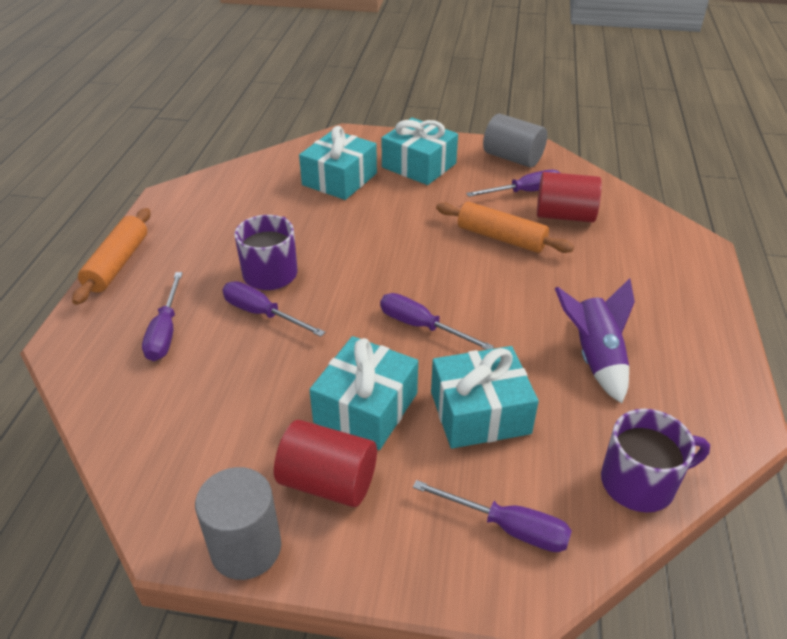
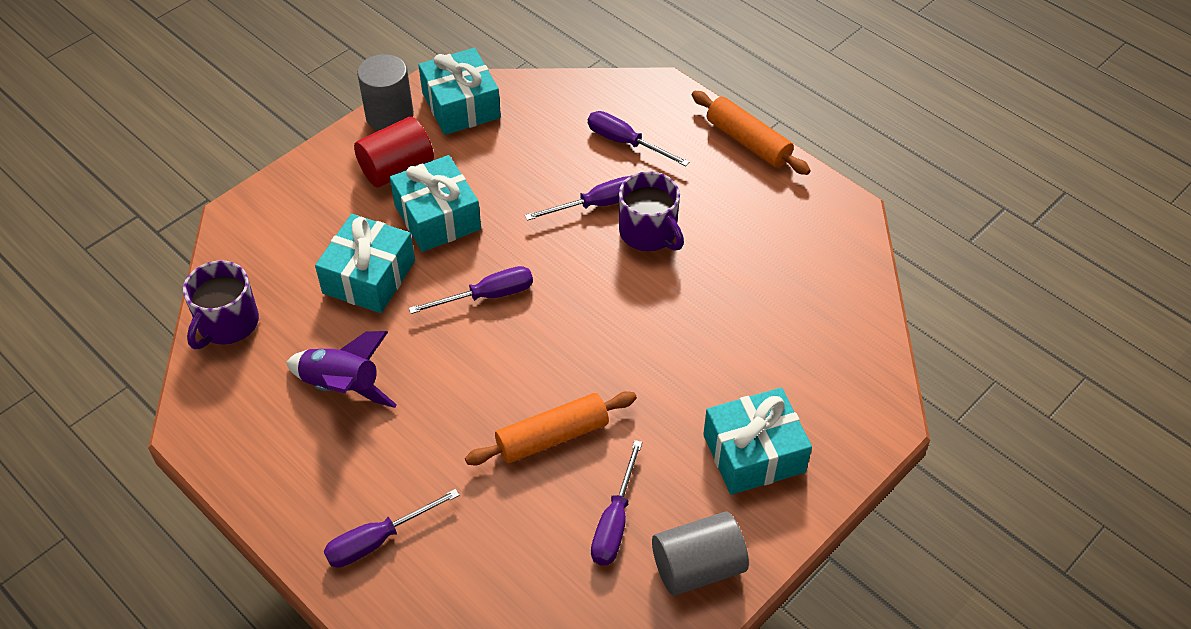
camera: 125 degrees right, 10 degrees up
(339, 179) = (778, 361): turquoise gift -> turquoise gift (461, 105)
(507, 527) = (276, 234): purple screwdriver -> purple screwdriver (378, 540)
(564, 216) = (539, 526): red cylinder -> none

